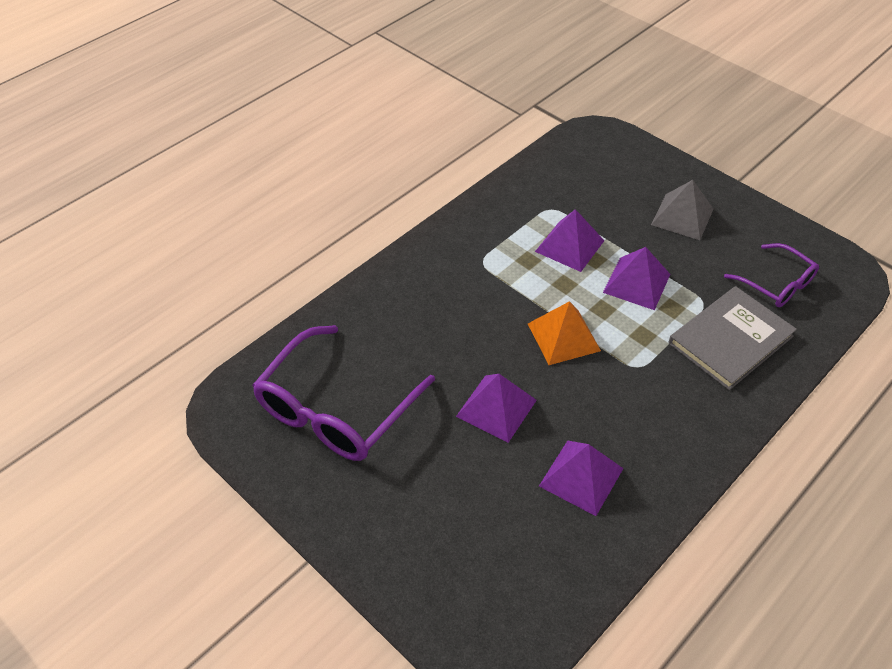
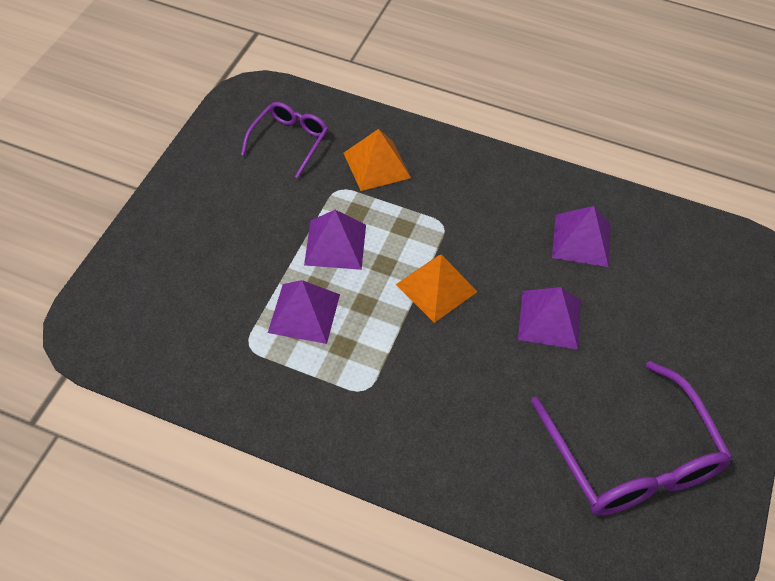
camera: 115 degrees left, 5 degrees up
(336, 408) = (631, 457): purple glasses -> purple glasses turned 60 degrees clockwise
(682, 216) = (218, 223): grey pyramid -> none
(730, 340) = (376, 165): grey book -> orange pyramid

